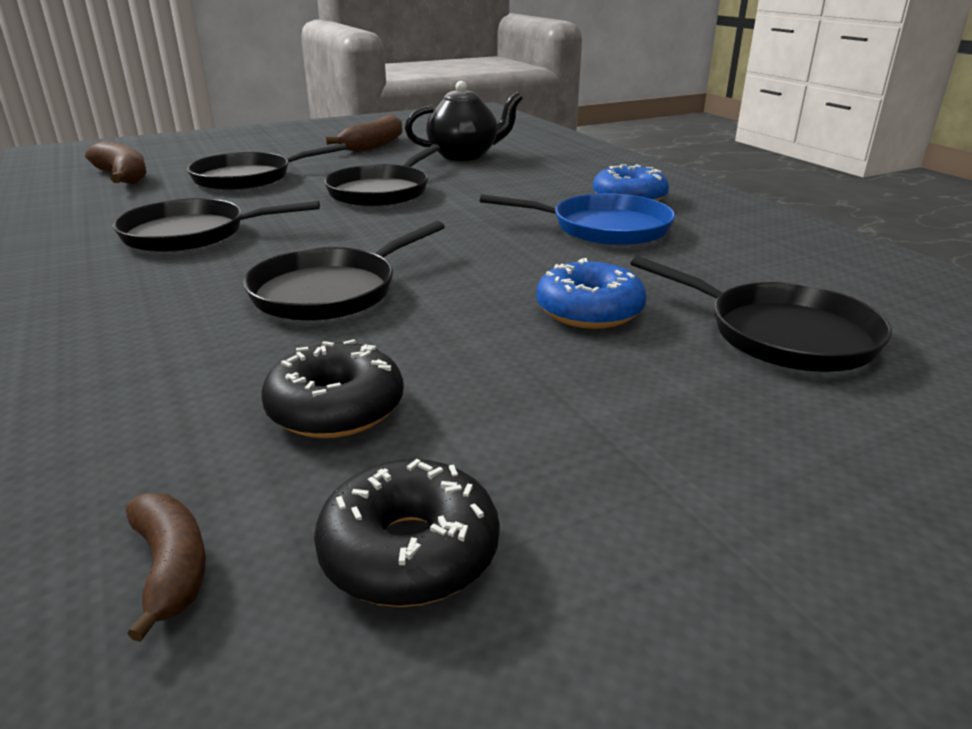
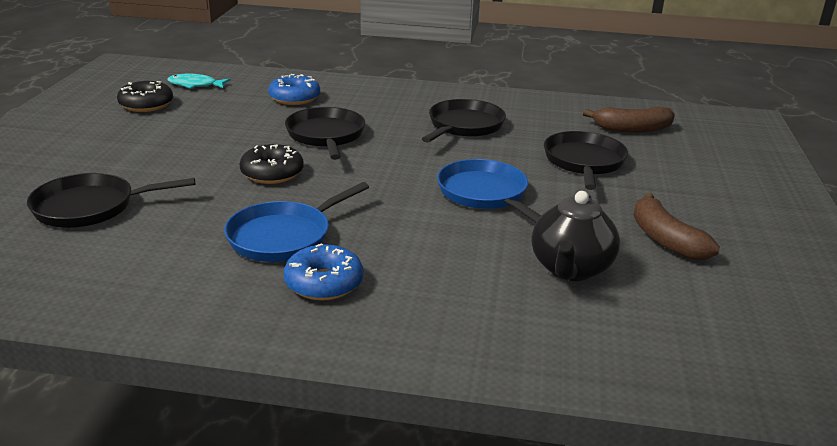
camera: 125 degrees right, 0 degrees up
(171, 568) = (195, 85): brown banana -> turquoise fish
(336, 408) = (226, 113): black donut -> black donut (272, 173)
(382, 192) = (485, 194): black pan -> blue pan
(589, 311) = (199, 177): blue donut -> blue donut (294, 98)

